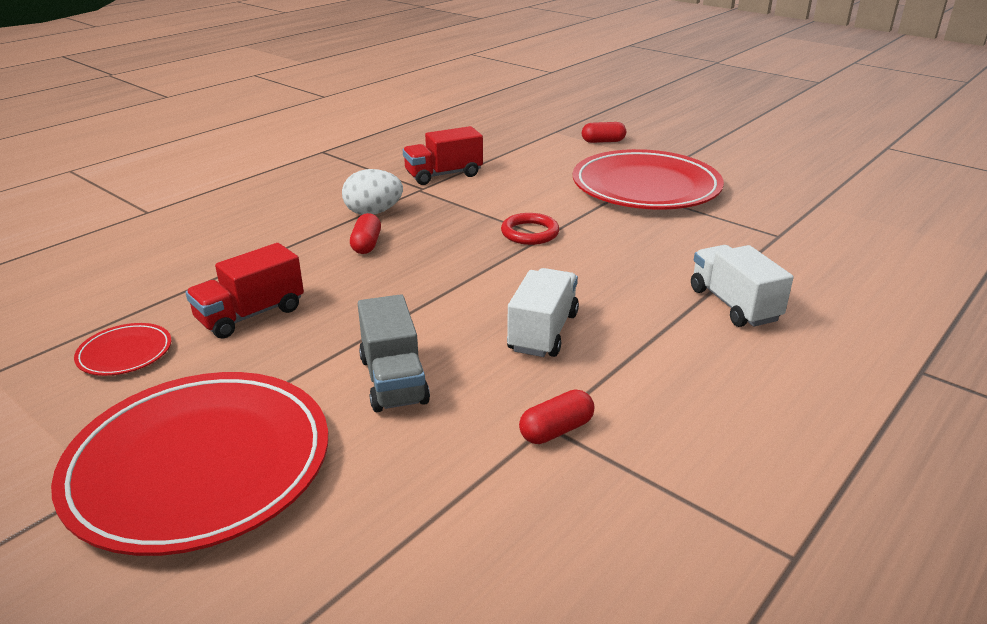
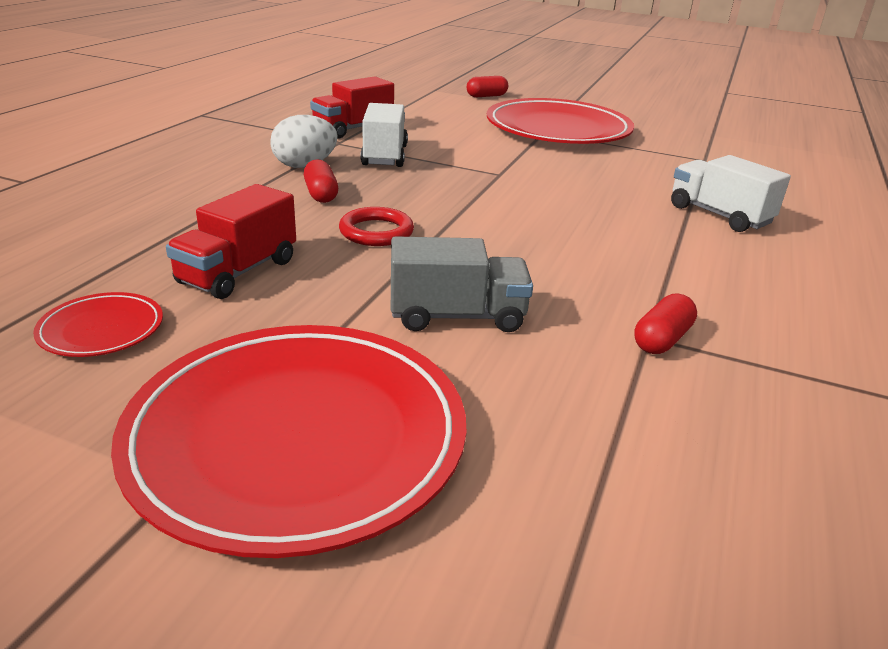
camera: 20 degrees left, 0 degrees up
(393, 380) = (457, 316): grey truck -> grey truck turned 60 degrees counterclockwise
(530, 233) = (483, 172): red ring -> red ring (376, 232)
(543, 332) = (571, 255): white truck -> white truck (384, 156)

